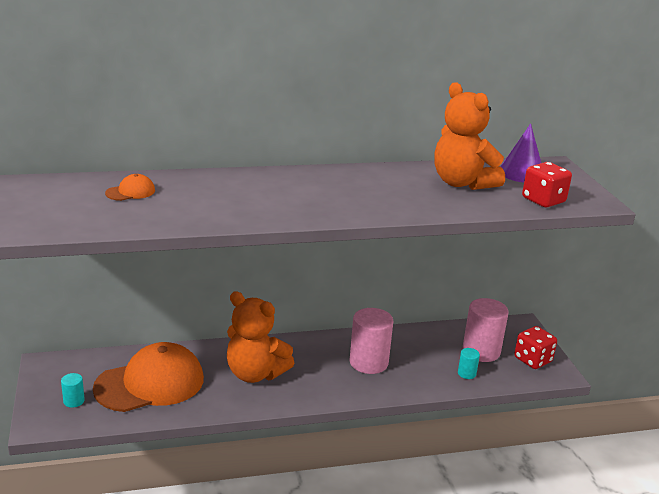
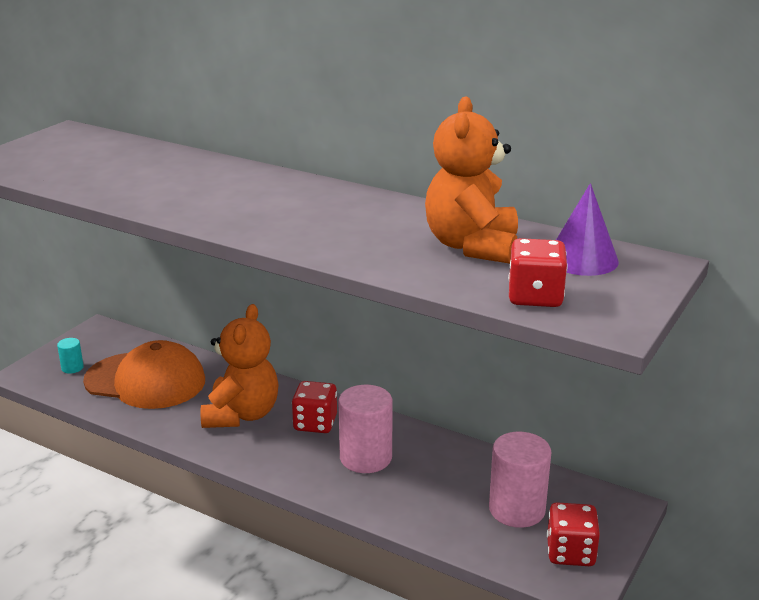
camera: 45 degrees right, 0 degrees up
(130, 192) = (127, 159): orange cap -> none
(255, 373) = (241, 415): orange teddy bear -> orange teddy bear turned 150 degrees counterclockwise
(309, 357) = (315, 423): none -> red dice
(466, 373) = (457, 524): turquoise cylinder -> none

